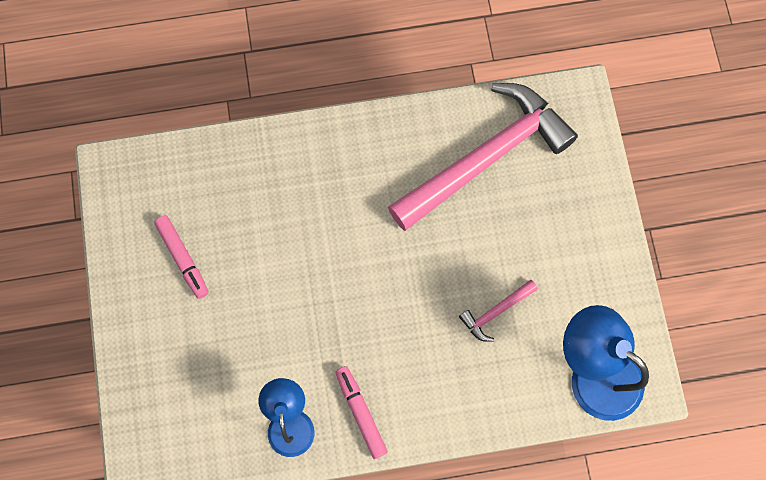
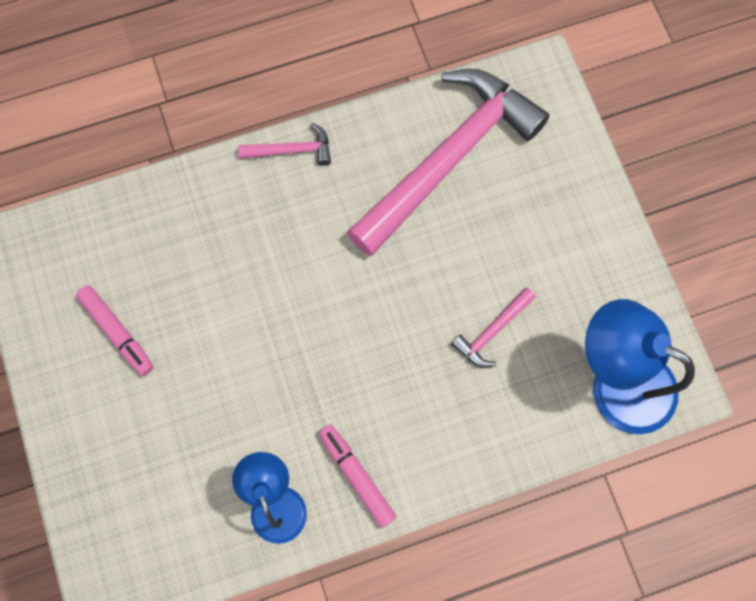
camera: 10 degrees left, 0 degrees up
(353, 128) = (291, 150): none -> pink hammer

